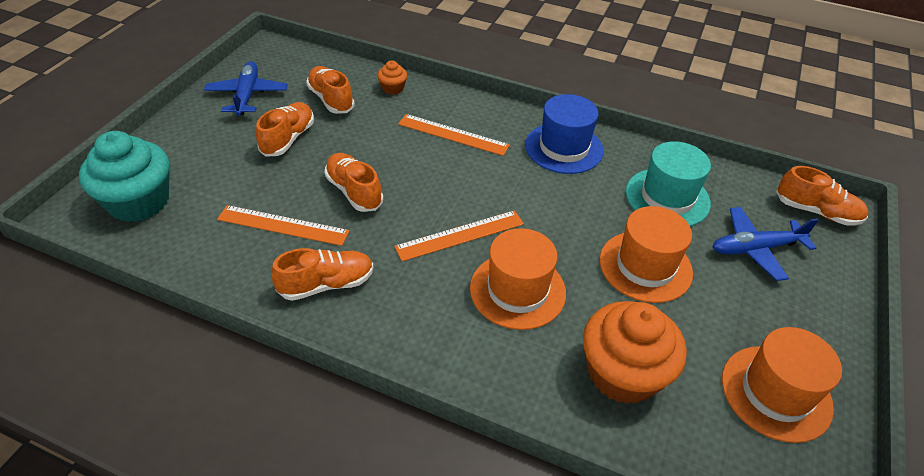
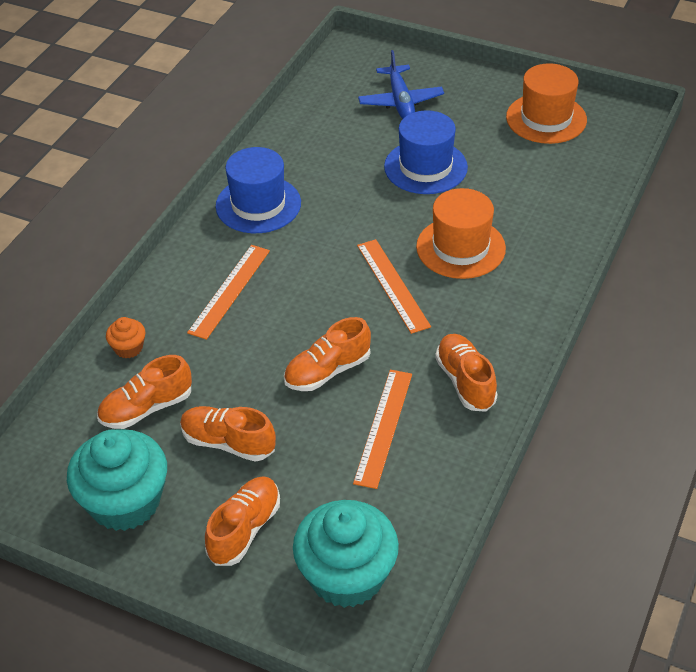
camera: 85 degrees left, 0 degrees up
(247, 95) = (125, 502): blue plane -> turquoise cupcake
(622, 373) = (540, 193): orange cupcake -> none
(645, 266) = (425, 167): orange hat -> blue hat
(667, 197) = (336, 142): turquoise hat -> none
(816, 211) = (353, 60): orange shoe -> orange shoe (244, 529)

